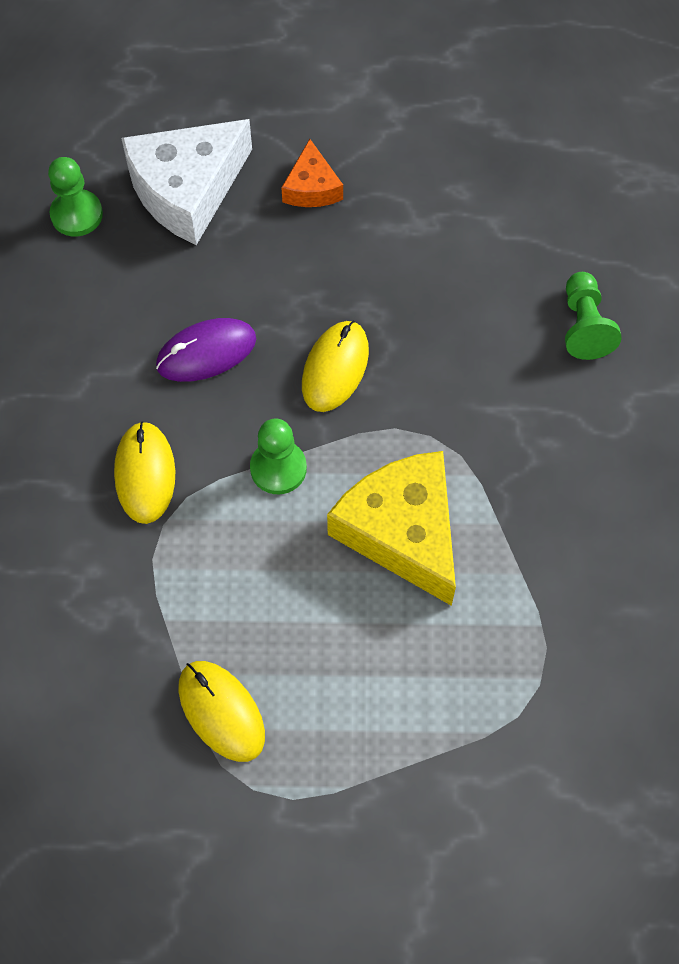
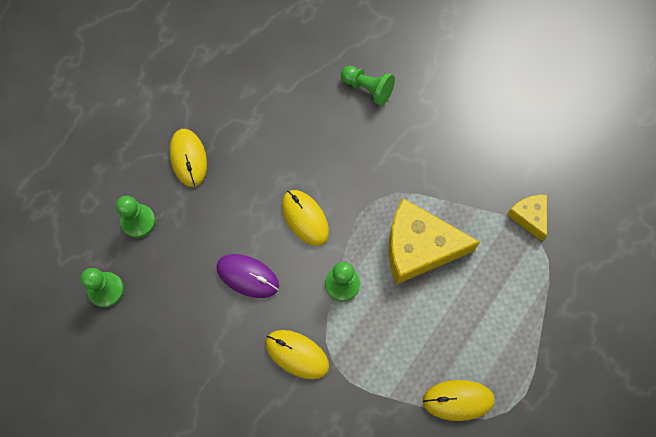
camera: 55 degrees left, 5 degrees up
(187, 190) = (138, 221): white cheese -> green pawn
(206, 352) = (247, 276): purple mouse -> purple mouse turned 75 degrees counterclockwise
(312, 187) = (188, 158): orange cheese -> yellow mouse
(564, 650) = (529, 216): none -> yellow cheese

